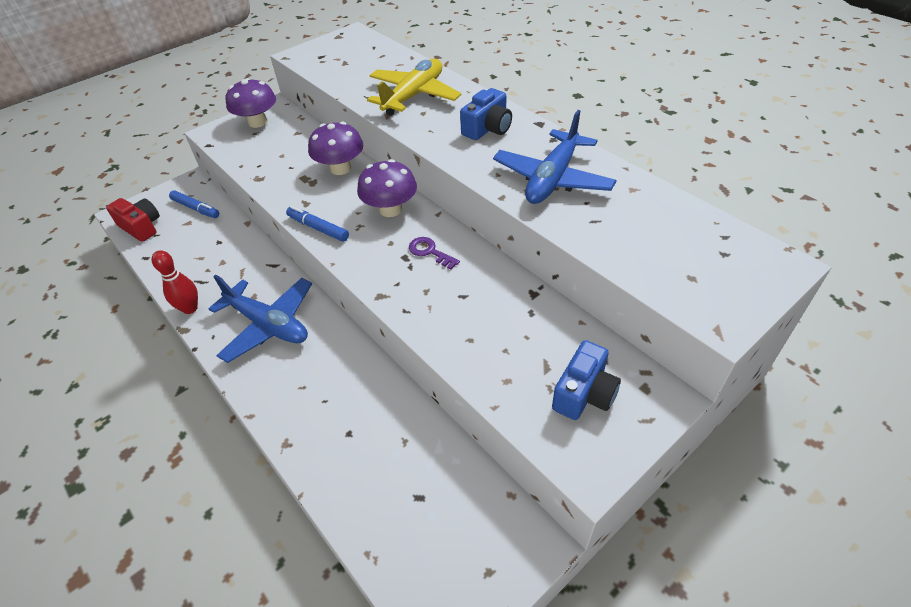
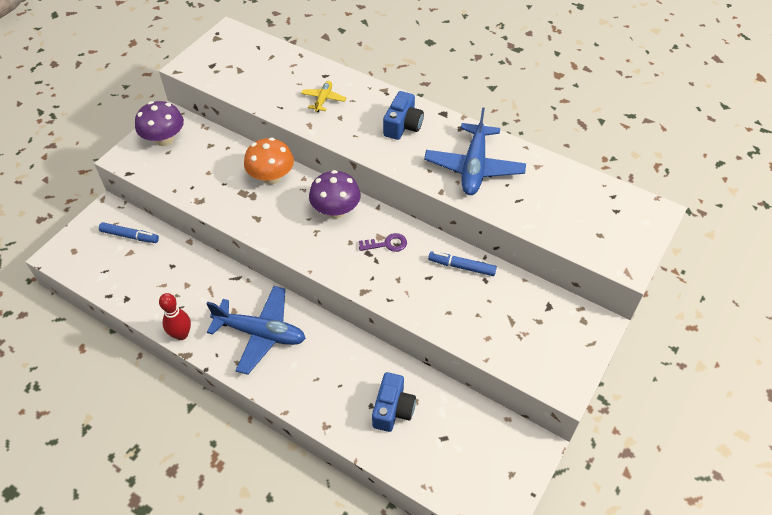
camera: 20 degrees left, 5 degrees up
(141, 227) = (85, 266): red camera -> none
(318, 228) = (281, 241): blue marker -> blue marker (461, 267)
(340, 168) = (271, 177): purple mushroom -> orange mushroom
(414, 96) = (323, 100): yellow plane -> yellow plane, size x0.49
(430, 252) = (386, 244): purple key -> purple key turned 150 degrees clockwise
(584, 393) = (544, 334): blue camera -> blue camera (393, 409)

